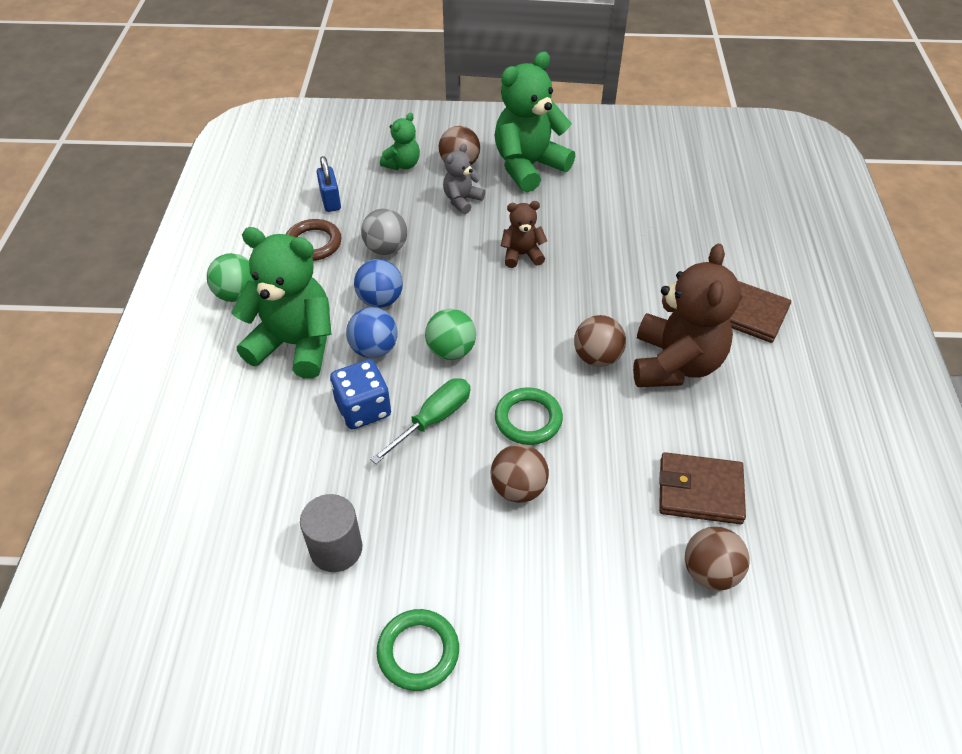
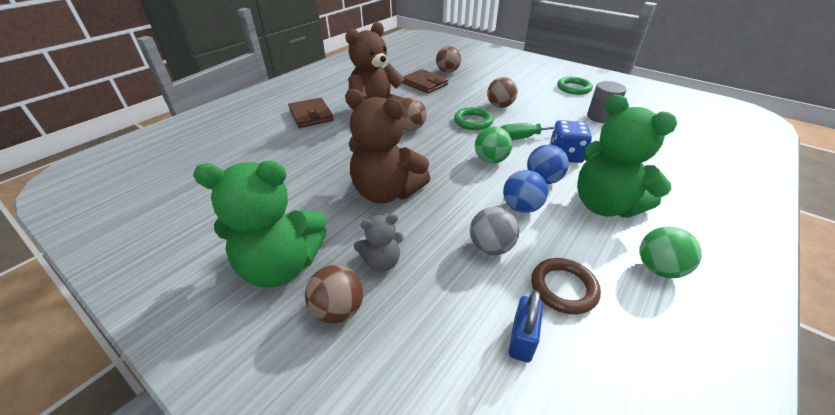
camera: 145 degrees left, 10 degrees down
(402, 164) = (399, 350): green teddy bear -> none
(522, 255) = (386, 192): brown teddy bear -> brown teddy bear, size x1.99

